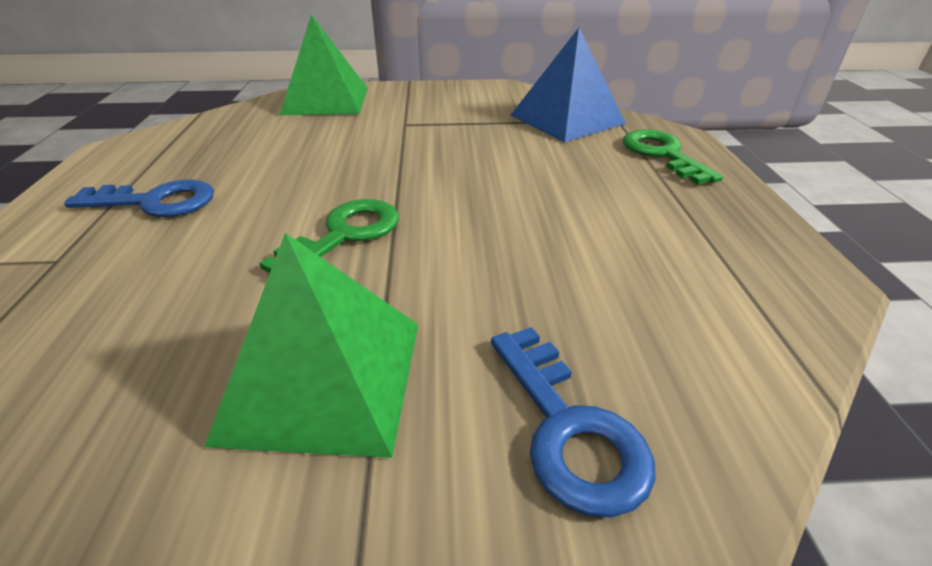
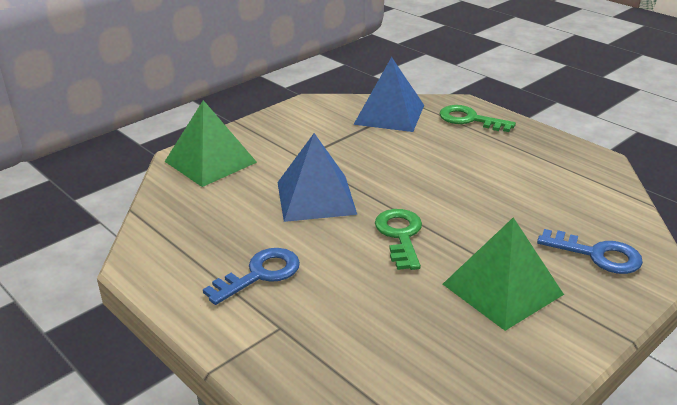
camera: 40 degrees left, 5 degrees down
(343, 160) = (316, 198): none -> blue pyramid

